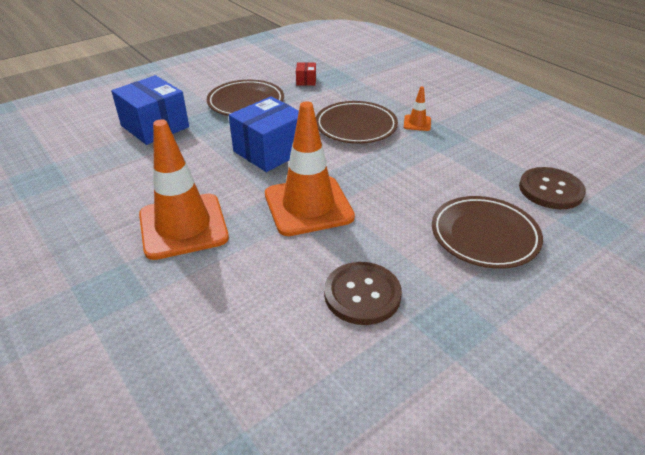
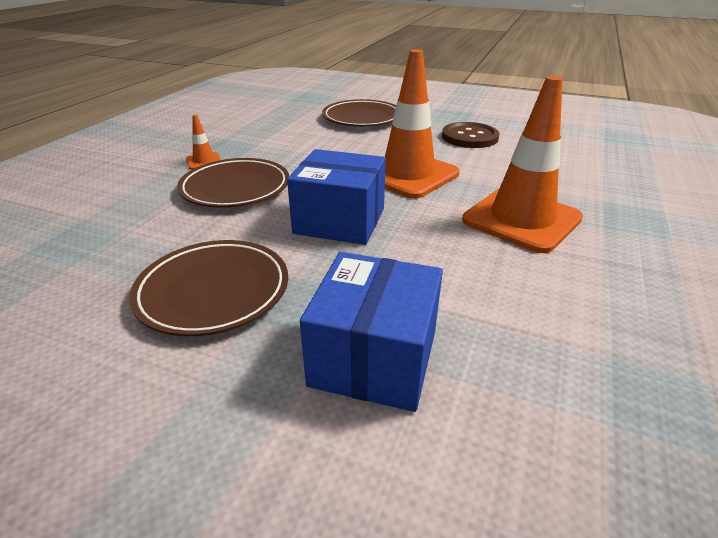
camera: 120 degrees left, 5 degrees down
(306, 81) = (96, 261): red box -> none
(550, 190) = (283, 108): brown button -> none

